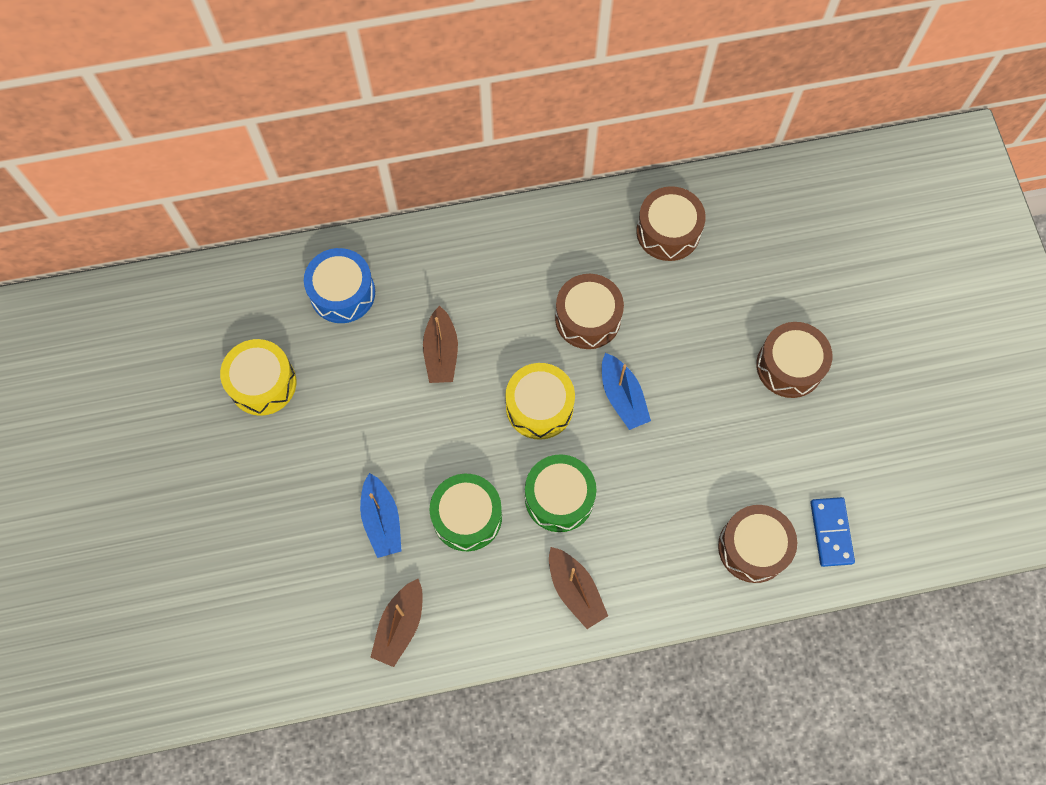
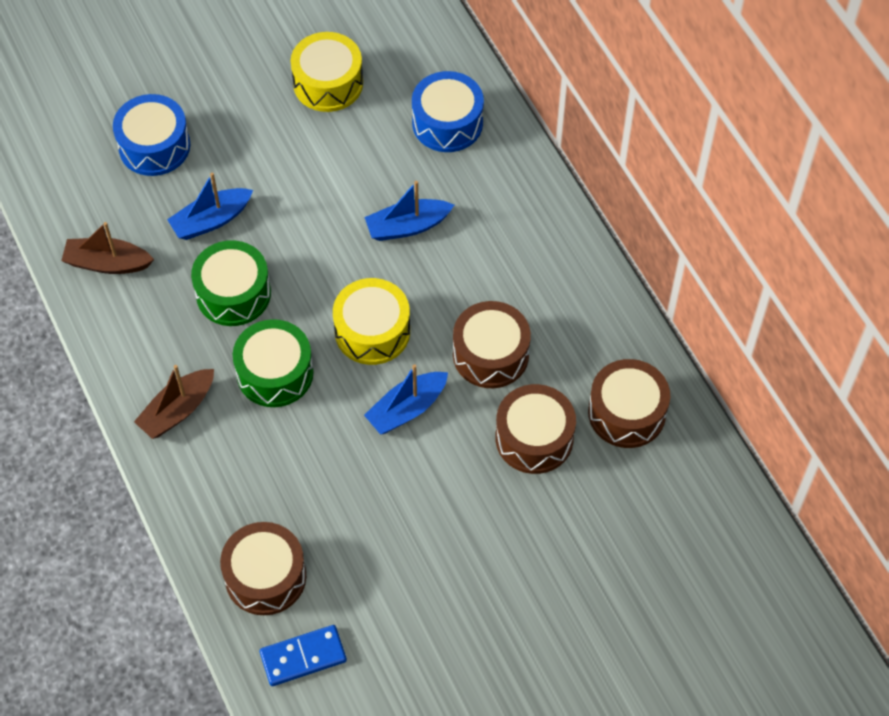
camera: 75 degrees right, 10 degrees down
(280, 556) = (154, 146): none -> blue drum
(441, 352) = (407, 226): brown boat -> blue boat
(789, 366) = (496, 576): brown drum -> brown drum (534, 438)

